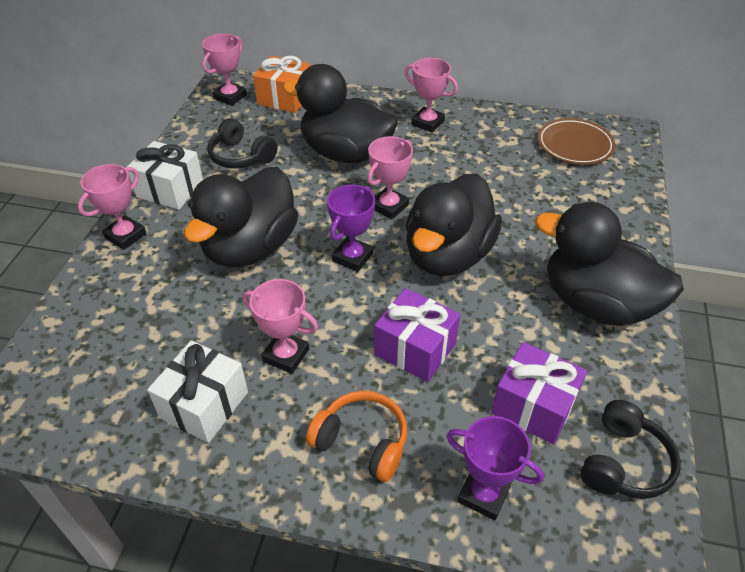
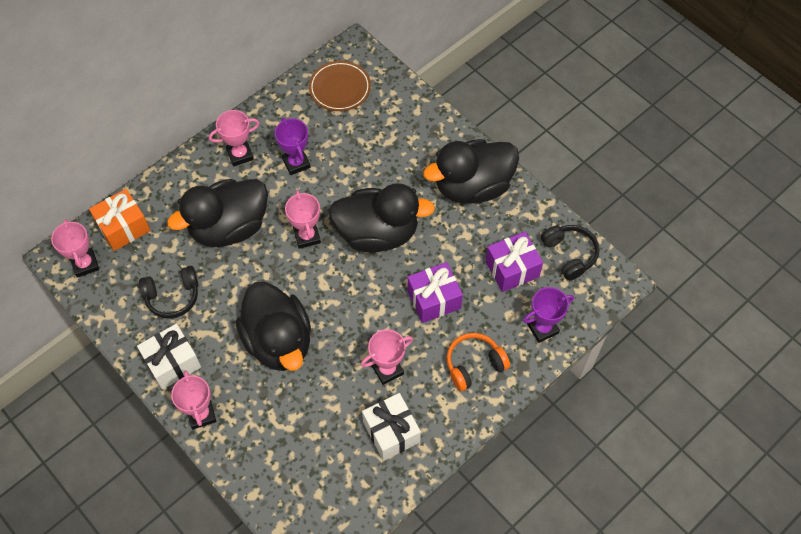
camera: 55 degrees left, 15 degrees up
(352, 257) = (336, 287): purple trophy -> purple trophy (296, 163)
(447, 255) = (377, 233): black duck -> black duck turned 60 degrees counterclockwise

